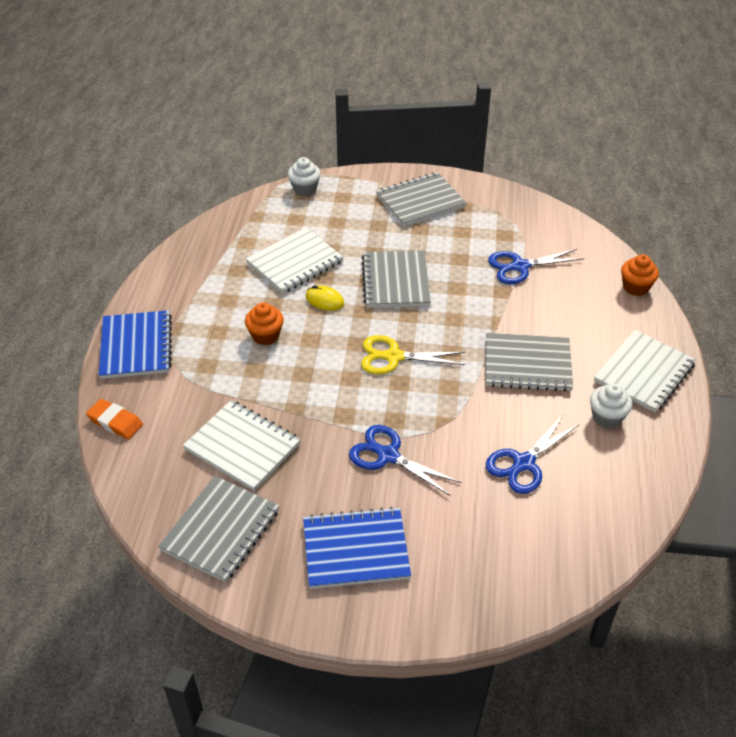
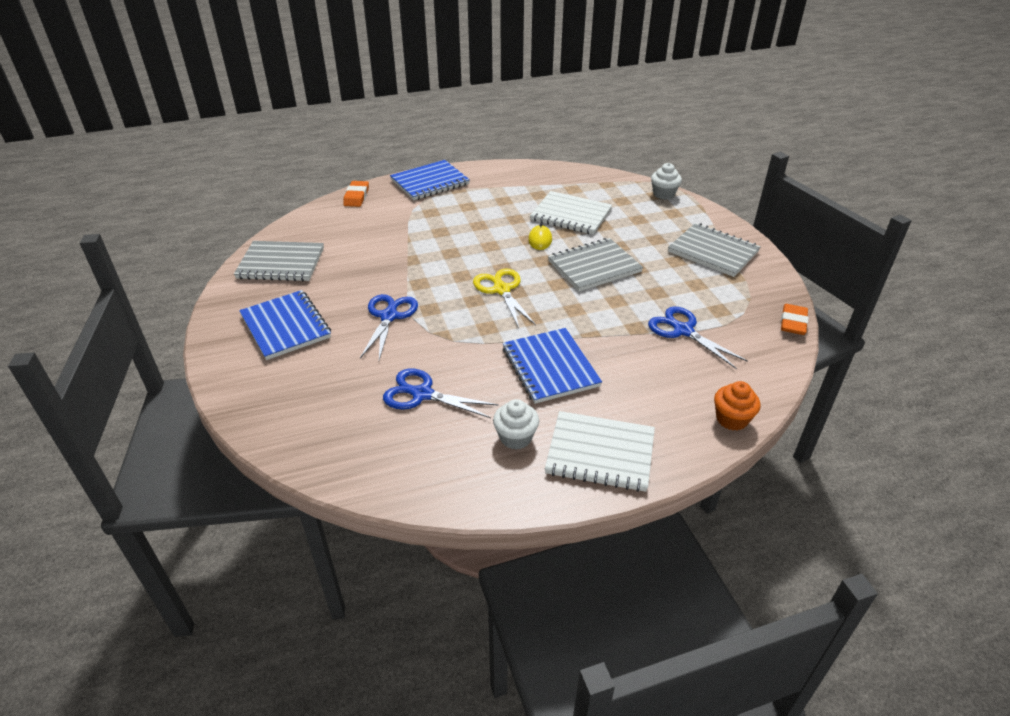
camera: 65 degrees right, 5 degrees down
(243, 446) = (361, 249): white notebook -> none
(265, 335) = (479, 226): orange cupcake -> none
(527, 364) = (550, 367): grey notebook -> blue notebook
(541, 205) = (793, 322): none -> orange eraser

